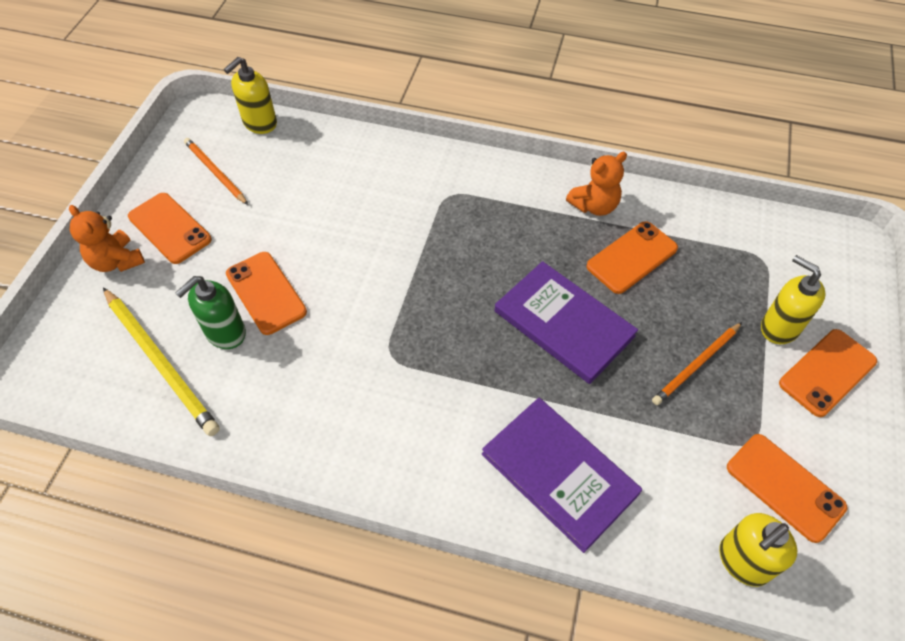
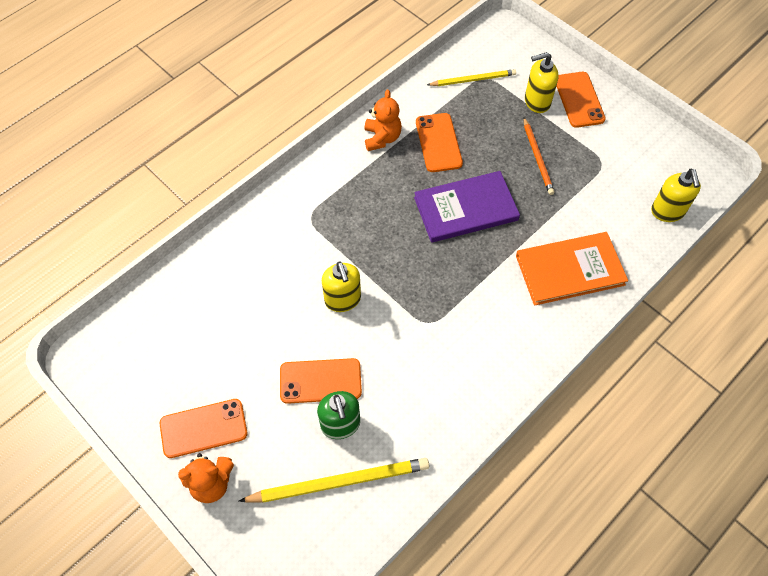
camera: 60 degrees left, 5 degrees up
(215, 172) = (165, 370): orange pencil -> none
(259, 123) = (132, 313): yellow soap dispenser -> yellow soap dispenser (343, 300)
(559, 473) = (569, 270): purple book -> orange book
(749, 250) = (473, 80): none -> yellow pencil
(785, 487) = (636, 165): orange phone -> none

